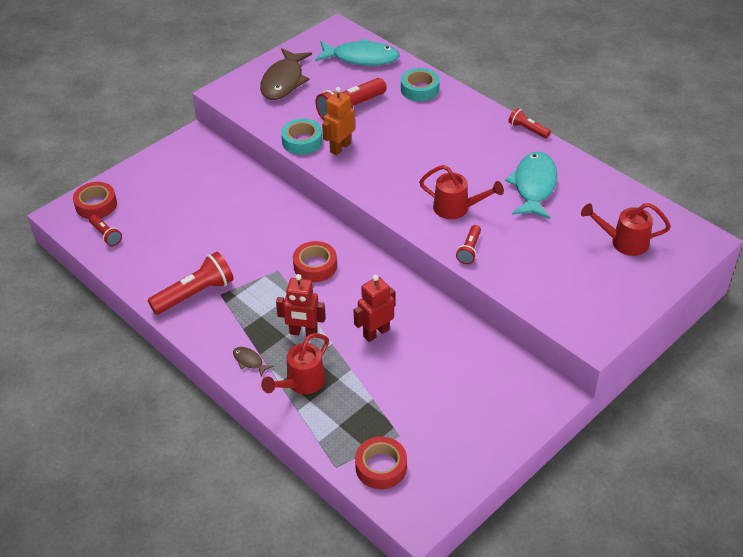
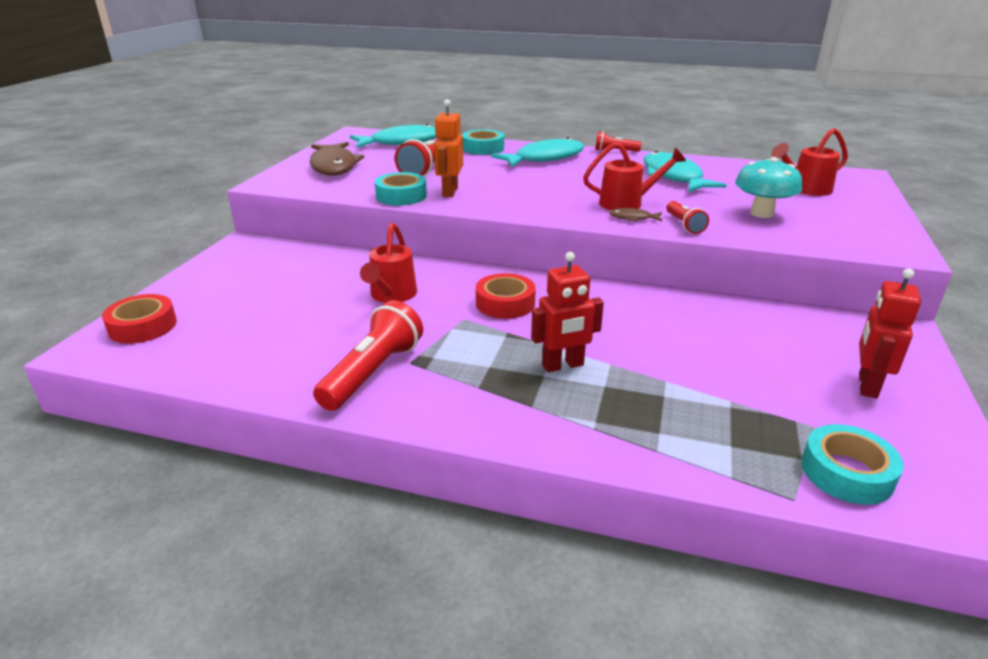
camera: 30 degrees left, 15 degrees down
(106, 235) = (180, 351): red flashlight -> none
(249, 361) = (526, 419): brown fish -> brown fish (633, 218)
(301, 383) = (624, 417): red watering can -> red watering can (391, 295)
(376, 333) = (648, 338): red robot -> red robot (867, 385)
(381, 467) = (847, 472): red tape -> turquoise tape
(455, 122) = (544, 158): none -> turquoise fish
(545, 258) = (762, 213): none -> turquoise mushroom

